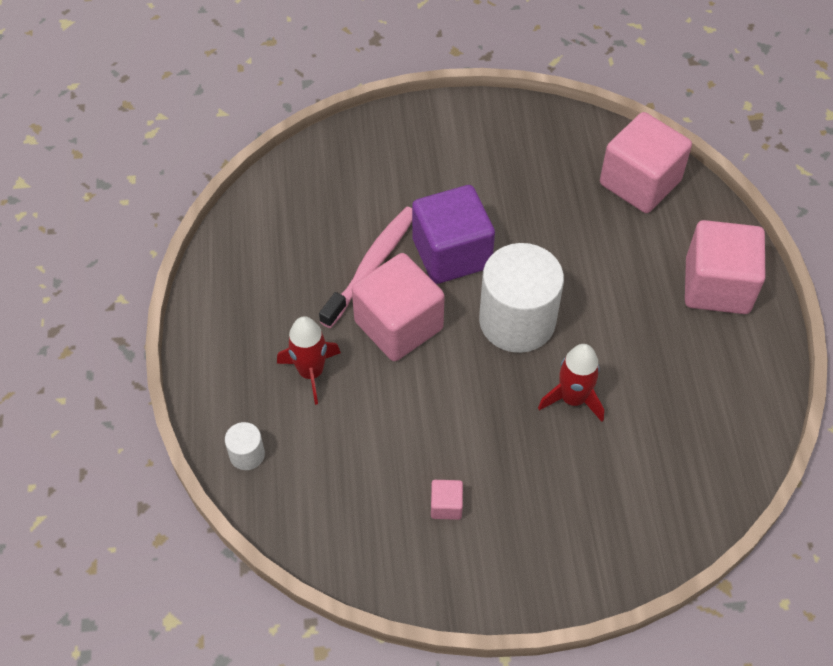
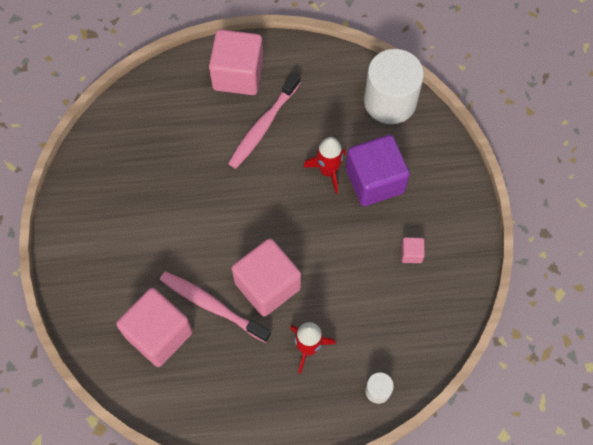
camera: 90 degrees left, 10 degrees up
(451, 253) = (203, 247): purple cube -> purple cube (374, 181)
(517, 320) = (264, 203): white cylinder -> white cylinder (390, 101)
(637, 318) = (263, 126): none -> pink toothbrush
(640, 182) = (144, 114): pink cube -> pink cube (159, 334)

